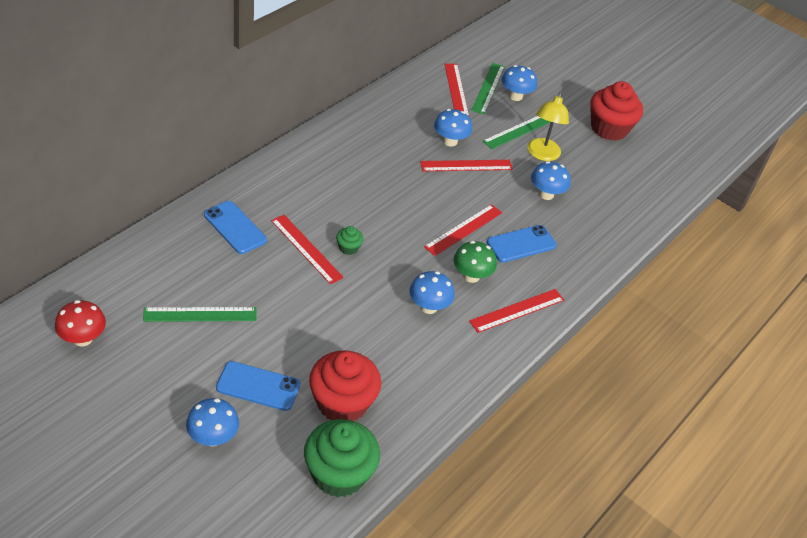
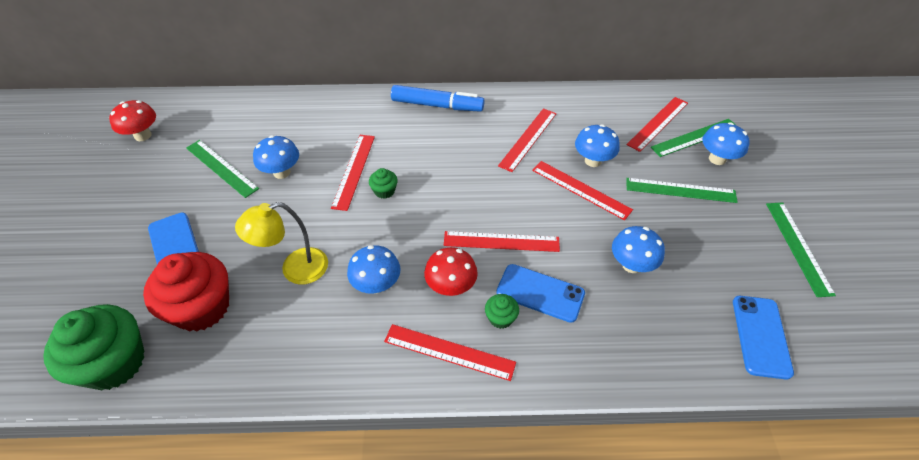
camera: 55 degrees right, 5 degrees up
(213, 437) = (97, 258): blue mushroom -> blue mushroom (281, 172)
(235, 227) = (330, 125): blue phone -> blue phone (761, 336)
(295, 162) = (437, 105): none -> blue marker
(392, 150) = (528, 139): none -> red ruler
(471, 276) = (451, 287): green mushroom -> red mushroom
(519, 273) = (500, 318): none -> green cupcake
(542, 154) = (677, 226): yellow lamp -> yellow lamp (295, 269)
(609, 128) = (798, 247): red cupcake -> green ruler

